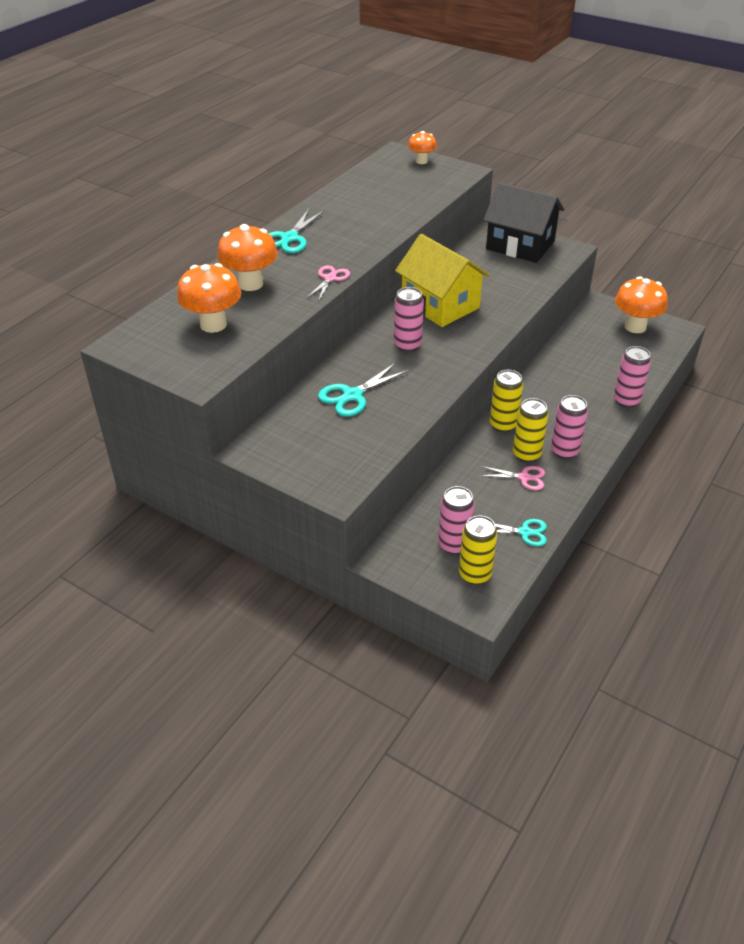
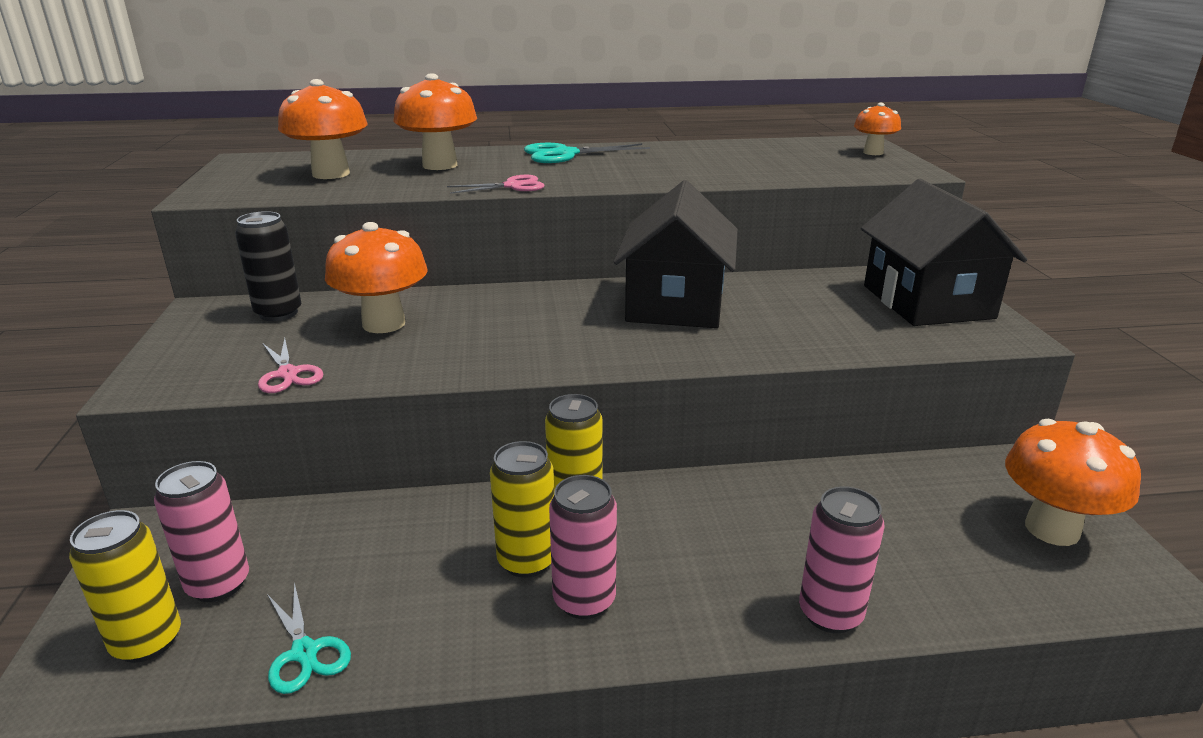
camera: 50 degrees right, 15 degrees down
(291, 425) = (278, 313): none -> black can
(352, 395) = (384, 324): turquoise scissors -> orange mushroom
(407, 345) = (547, 316): pink can -> none
(440, 305) = (675, 304): yellow house -> black house
(524, 477) = (460, 585): pink scissors -> pink scissors (288, 374)

